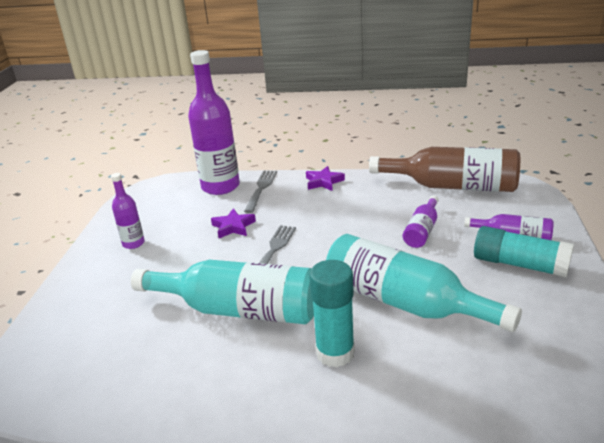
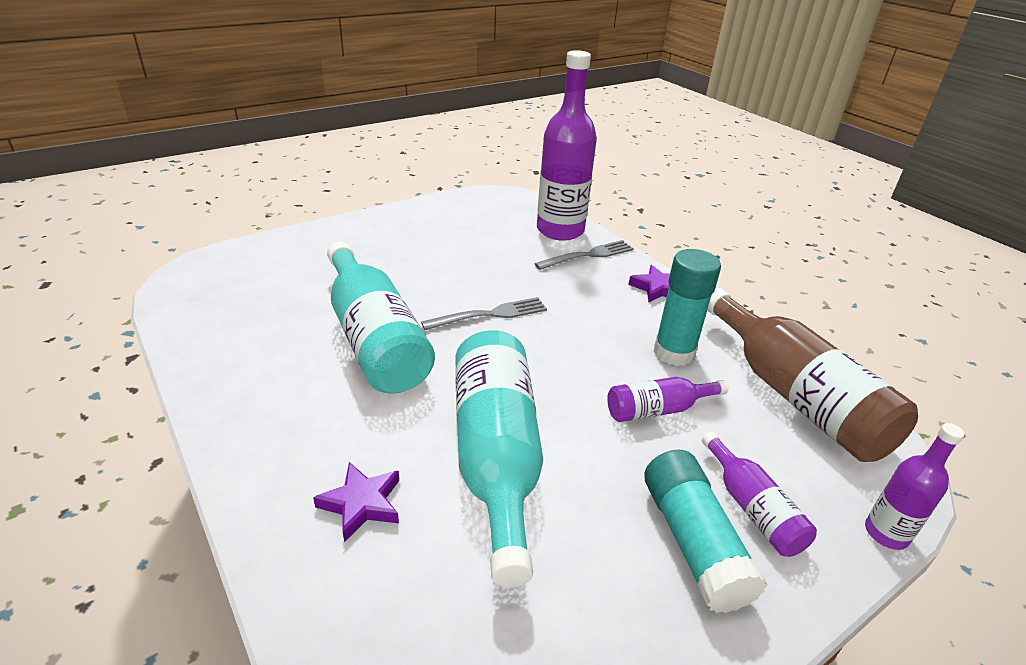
camera: 45 degrees right, 5 degrees up
(133, 243) = (415, 231): purple bottle -> purple bottle (886, 533)
(233, 227) = (502, 270): purple star -> purple star (361, 504)
(335, 353) = (360, 438): turquoise glue stick -> turquoise glue stick (674, 353)

